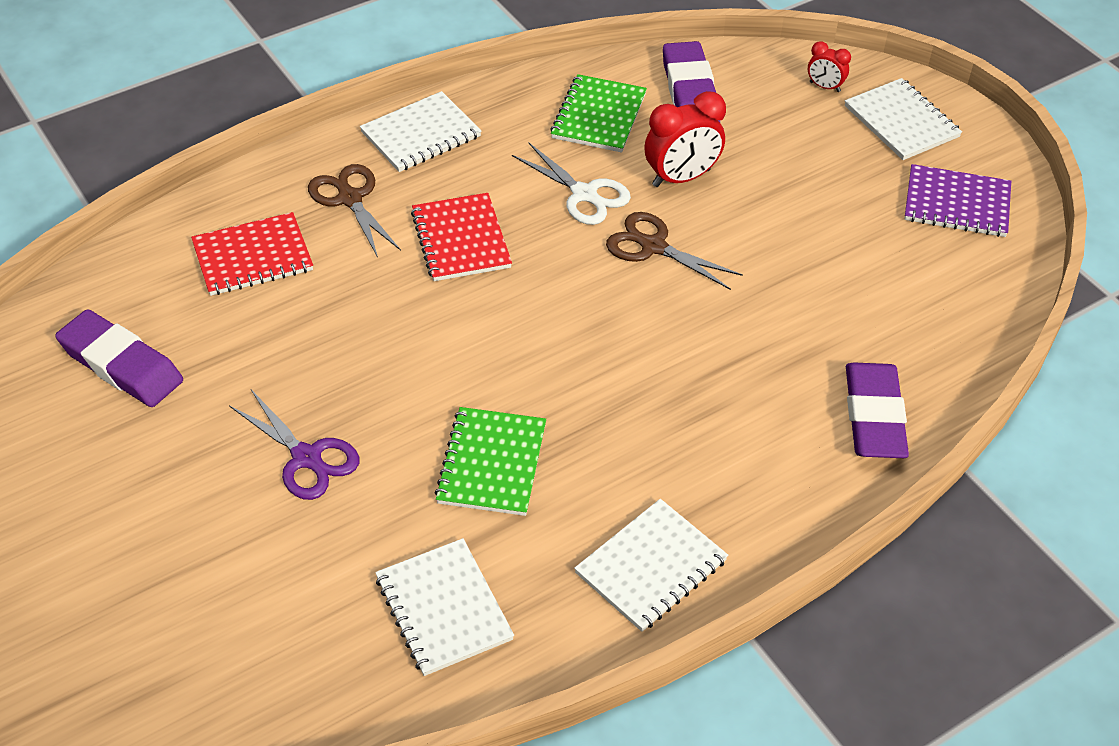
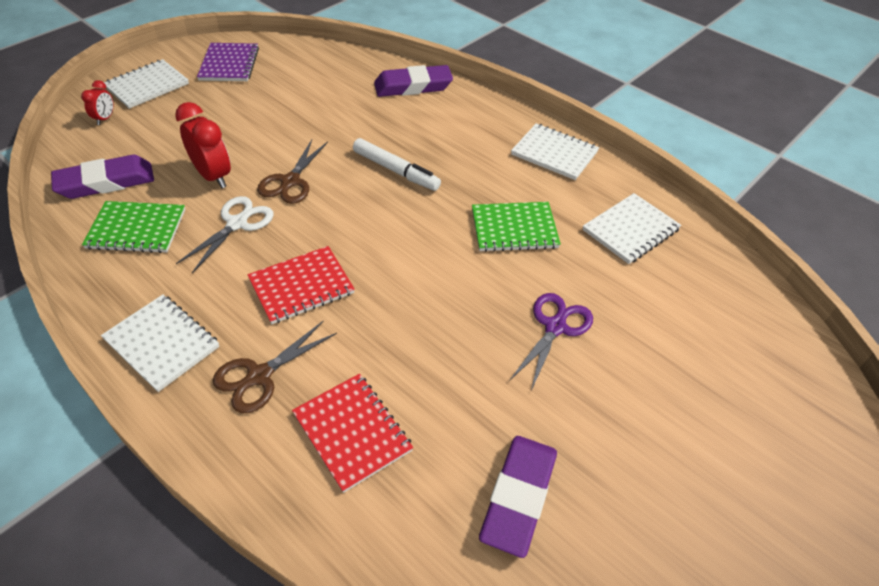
camera: 105 degrees left, 0 degrees up
(652, 356) = (396, 170): none -> white marker

